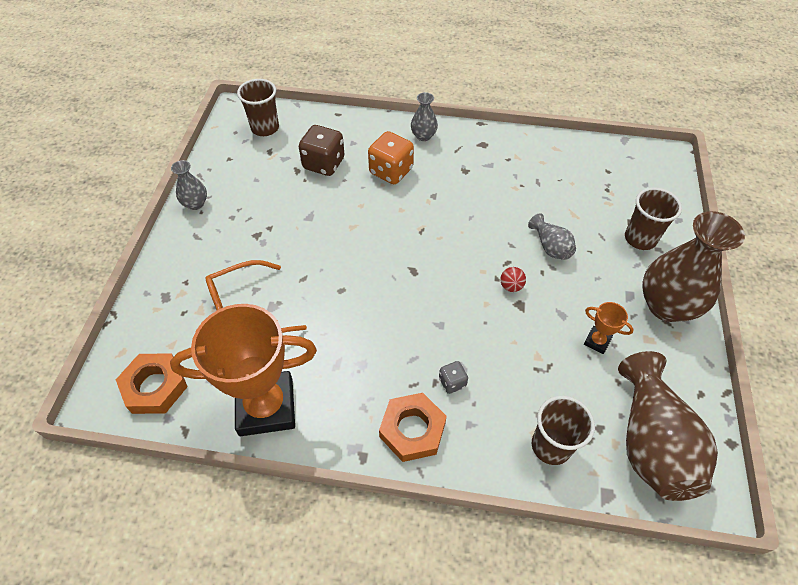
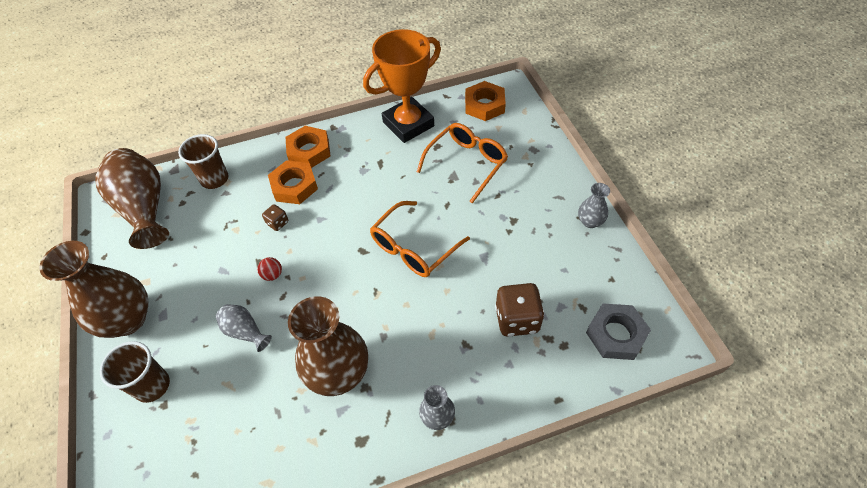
camera: 155 degrees right, 0 degrees up
(265, 128) = (616, 334): brown cup -> grey nut
(363, 251) = (414, 247): none -> orange glasses
(391, 171) = (443, 345): orange dice -> none
(452, 382) = (294, 186): grey dice -> orange nut
(481, 186) = (338, 372): none -> brown vase
(488, 341) = (277, 223): none -> brown dice
(597, 341) = (189, 260): orange trophy -> none

